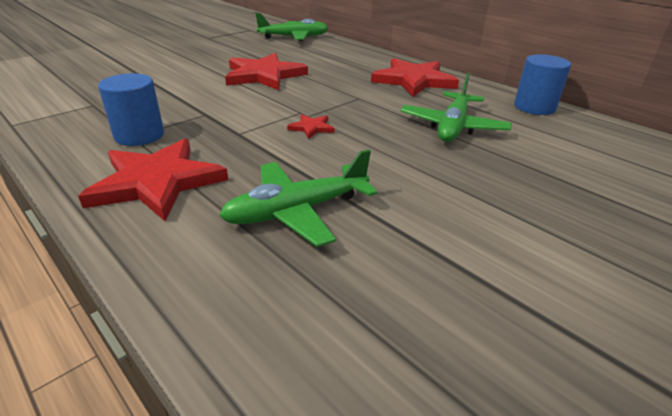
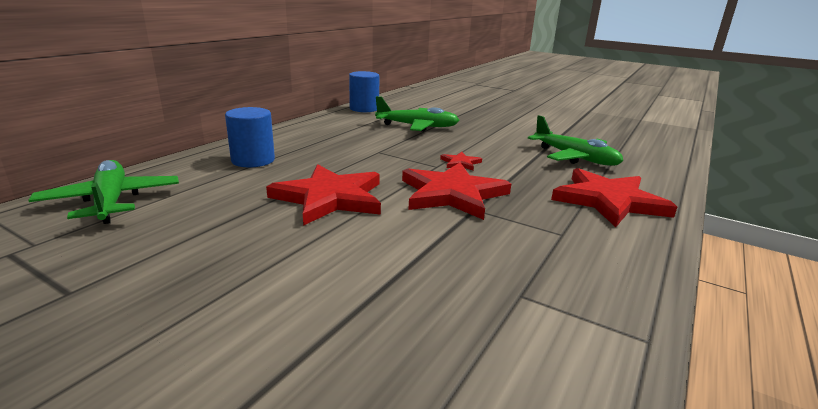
camera: 105 degrees left, 10 degrees down
(139, 135) = (556, 230): blue cylinder -> blue cylinder (253, 160)
(414, 80) = (319, 135): red star -> red star (452, 194)

